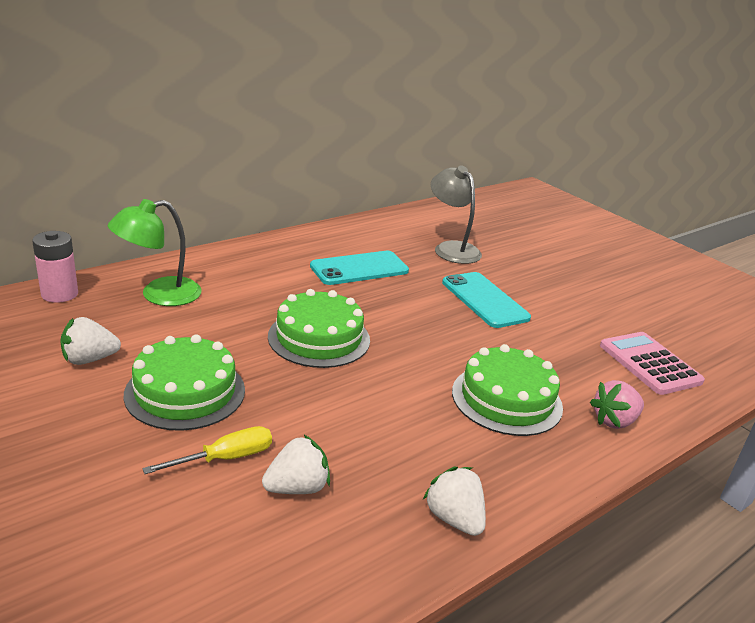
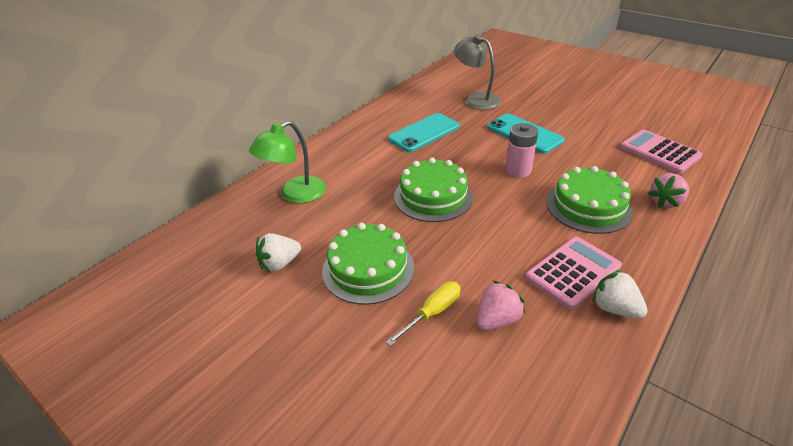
camera: 10 degrees left, 10 degrees up
(59, 294) = (219, 216): pink battery -> pink battery (518, 170)
(297, 488) = (497, 319): white strawberry -> pink strawberry
(431, 464) = (573, 272): none -> pink calculator

